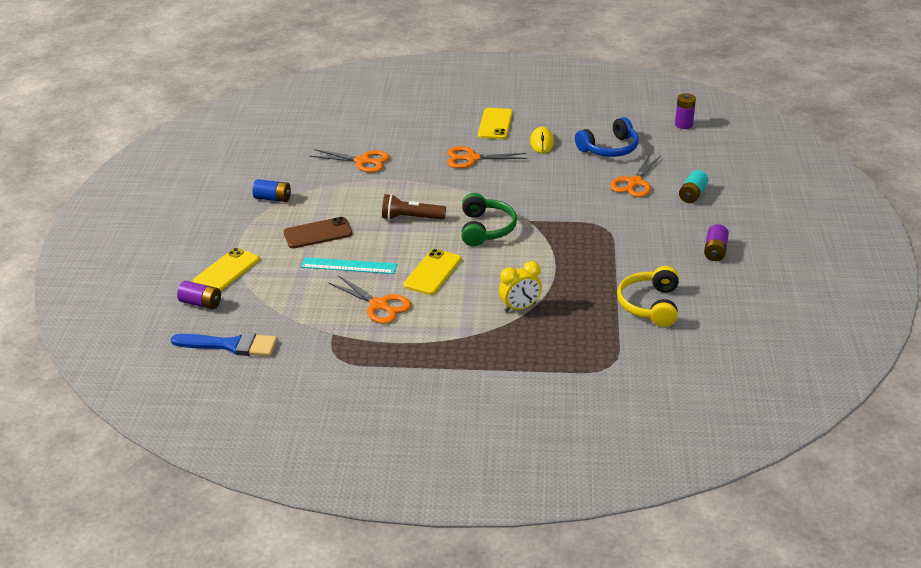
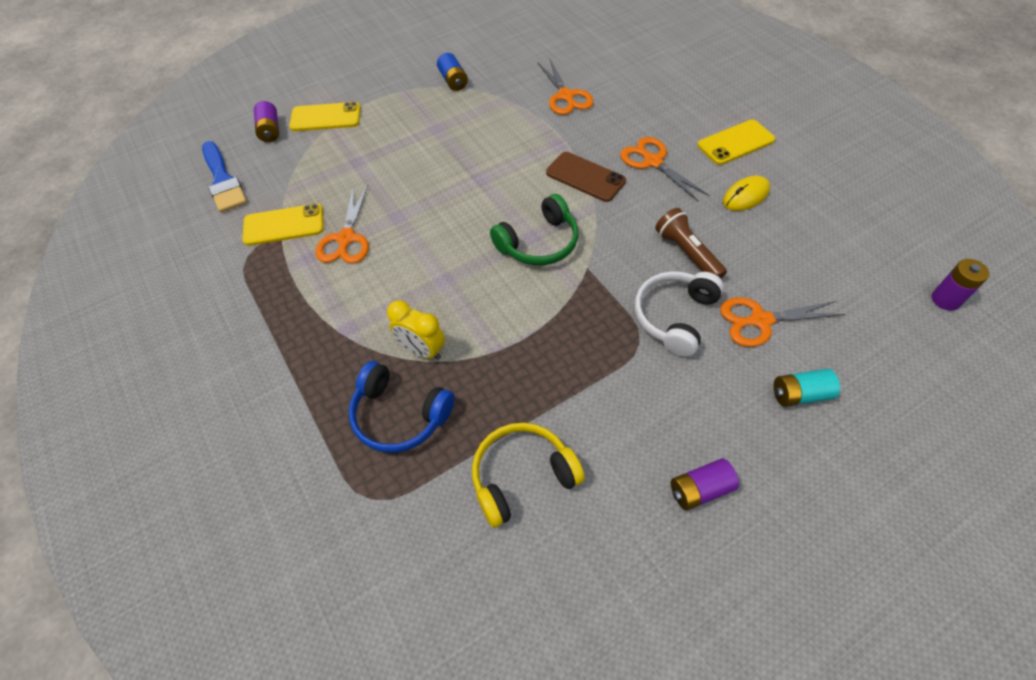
camera: 55 degrees right, 20 degrees up
(318, 233) = (425, 136): brown phone -> brown phone (585, 177)
(349, 266) = (392, 183): turquoise ruler -> none
(411, 218) = (505, 179): brown flashlight -> brown flashlight (687, 253)
(432, 272) = (429, 246): yellow phone -> yellow phone (284, 225)
(600, 208) = (675, 317): none -> white headphones
(609, 148) = (803, 258): blue headphones -> blue headphones (399, 415)

